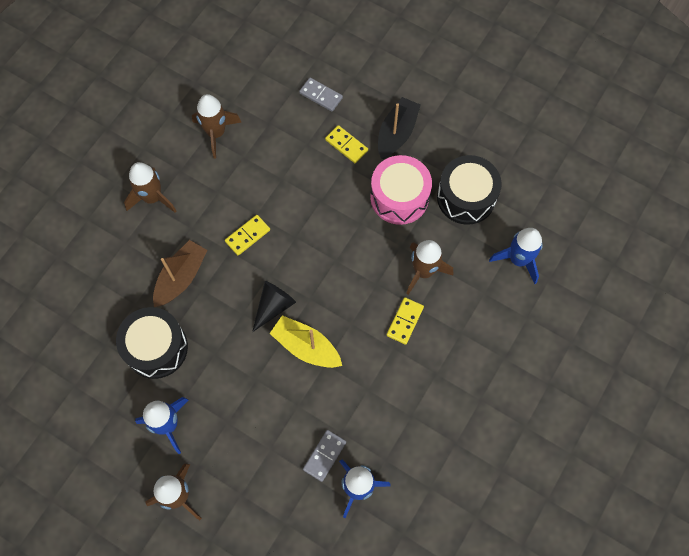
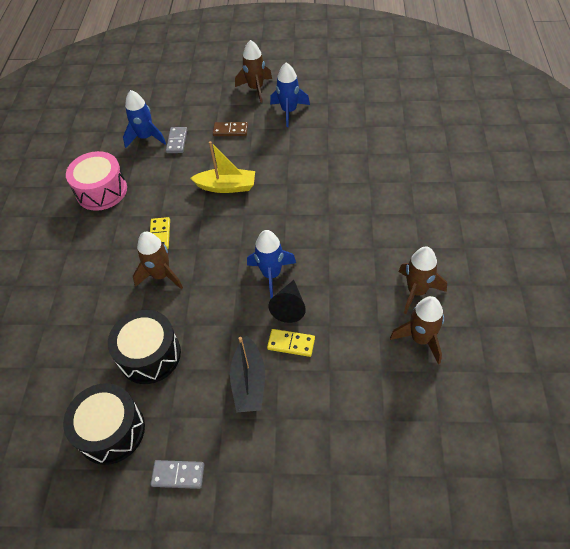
camera: 155 degrees right, 15 degrees down
(152, 198) = (420, 218): brown rocket -> brown rocket (420, 339)
(156, 348) = (330, 139): black drum -> black drum (111, 431)
(181, 278) = (349, 181): brown boat -> none
(247, 236) = (323, 230): yellow domino -> none
(254, 434) = (230, 130): none -> brown domino
(274, 306) = (267, 197): black cone -> black cone (289, 306)
(321, 95) = (349, 380): grey domino -> grey domino (178, 475)
(399, 197) = (213, 323): pink drum -> pink drum (101, 191)
(518, 260) = (79, 325): blue rocket -> blue rocket (271, 274)

